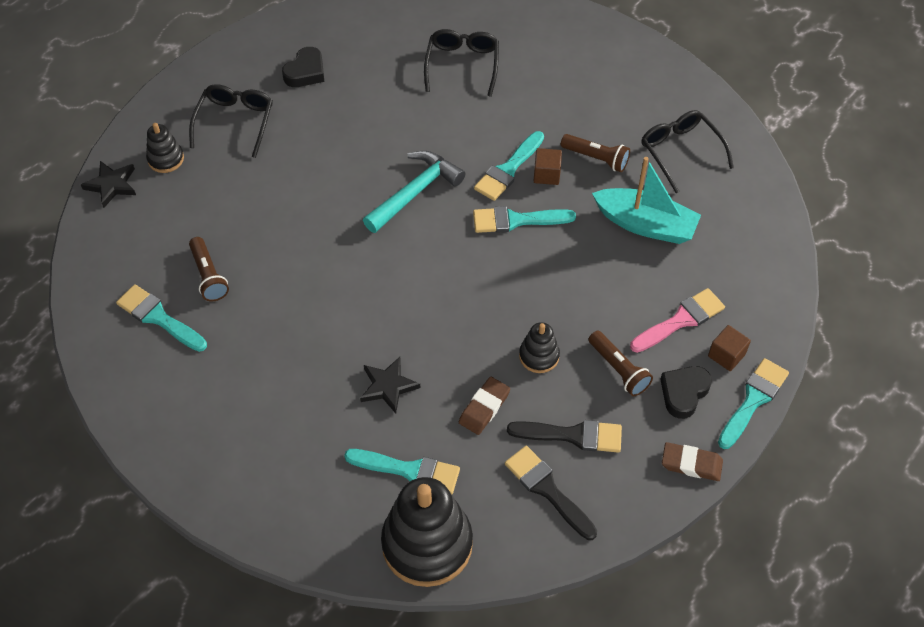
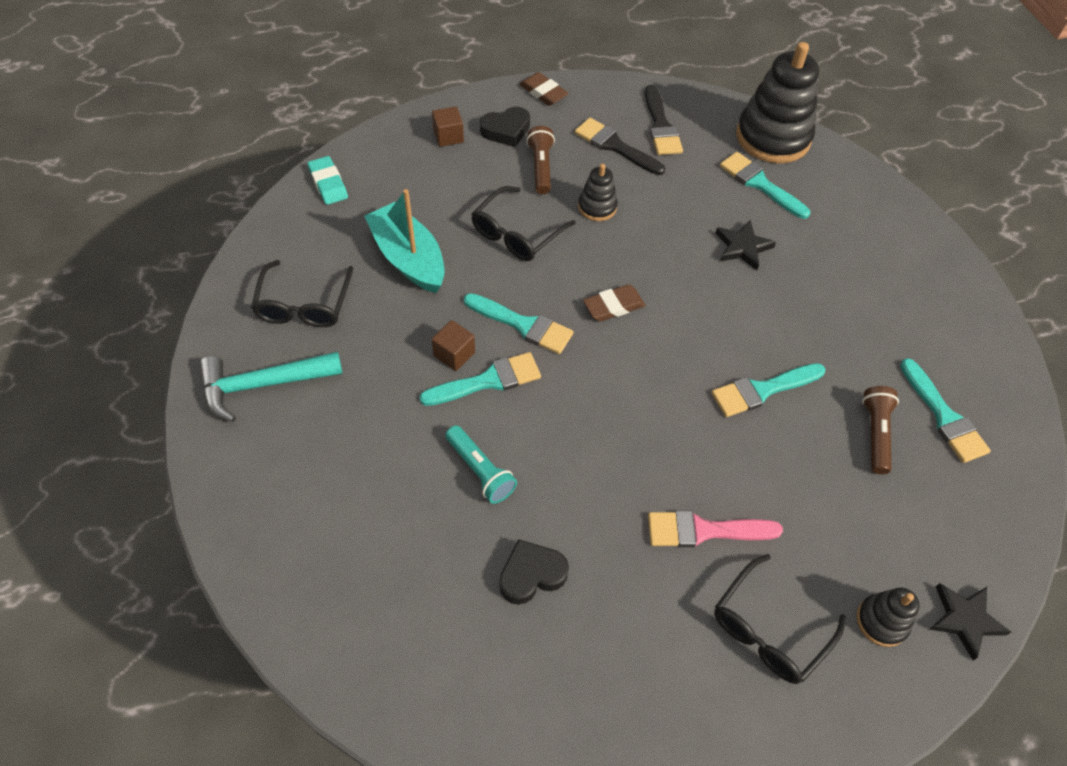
camera: 150 degrees left, 0 degrees up
(305, 72) = (636, 661): black heart -> black heart (531, 575)
(415, 192) = (603, 409): turquoise hammer -> turquoise hammer (262, 385)
(462, 65) = (430, 548): black glasses -> black glasses (516, 234)
(467, 116) = (480, 471): none -> turquoise flashlight
(484, 408) = (671, 194): brown eraser -> brown eraser (613, 306)
(596, 158) = (390, 343): brown flashlight -> none
(681, 320) = (458, 174): pink brush -> pink brush (704, 530)
(753, 400) = (460, 103): turquoise brush -> turquoise brush (762, 390)
(771, 251) = (328, 183): none -> turquoise eraser

